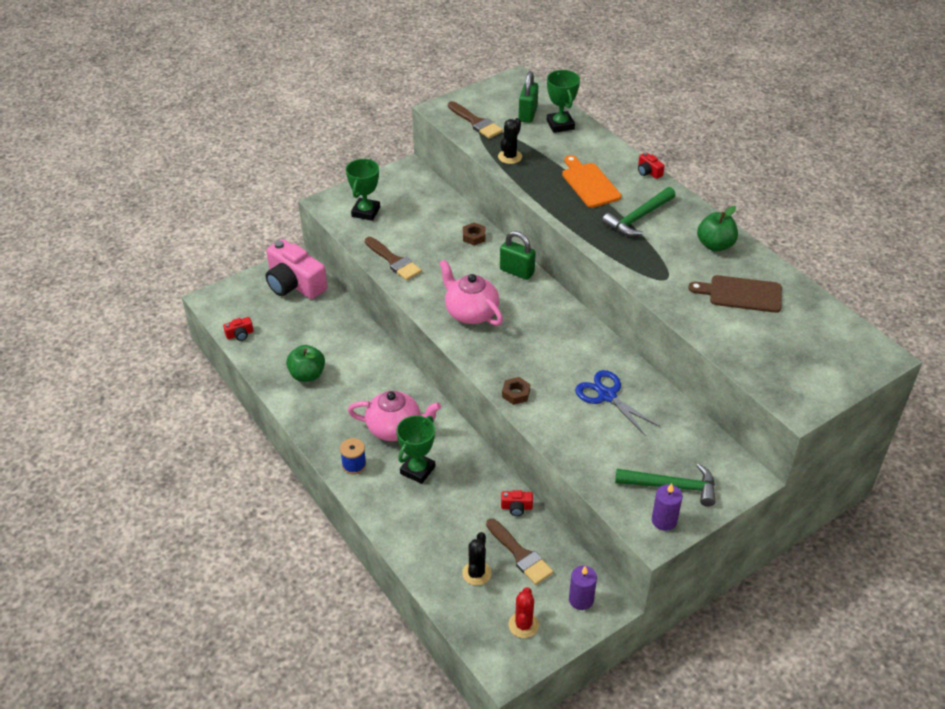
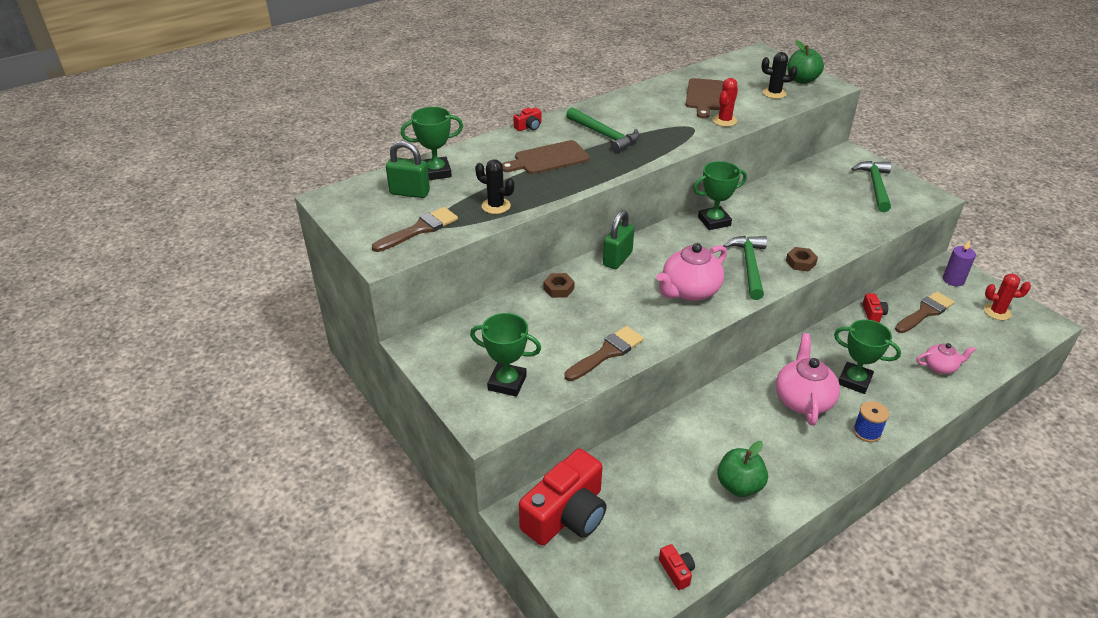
camera: 90 degrees left, 5 degrees down
(294, 284) = (566, 515): pink camera -> red camera
(434, 543) = (940, 367): none -> pink teapot
(476, 573) = (959, 339): black cactus -> black cactus (774, 93)
(509, 356) = (749, 266): none -> green hammer
(583, 340) = (714, 221): none -> green trophy
(589, 183) = (548, 159): orange cutting board -> brown cutting board
(606, 395) = (784, 211): blue scissors -> none
(664, 520) = (913, 192): purple candle -> none
(685, 303) = (724, 120): none -> red cactus
(715, 245) = (640, 102): green apple -> green apple (802, 80)

